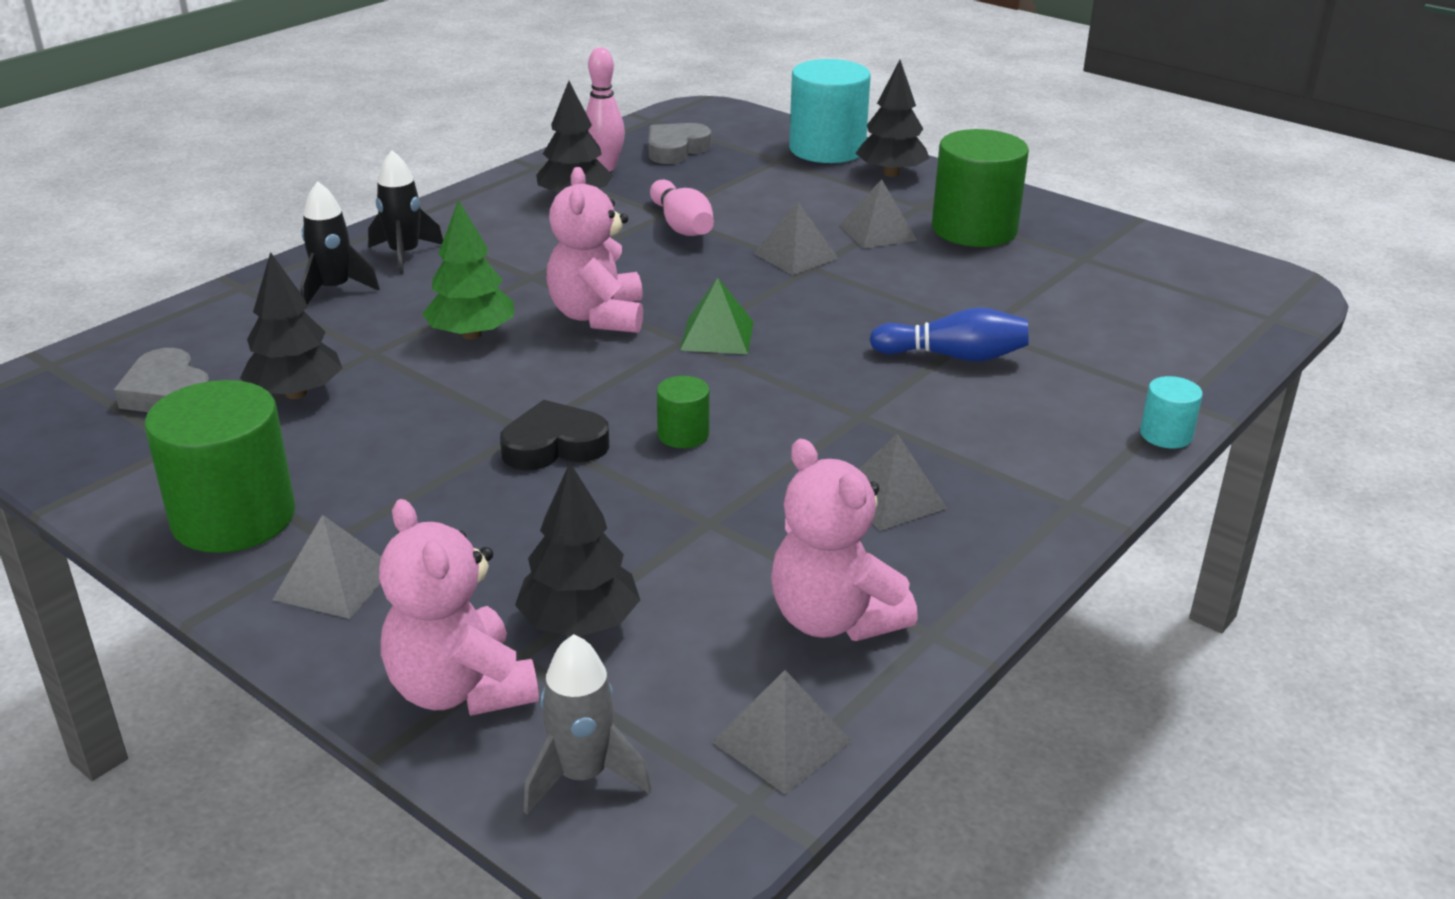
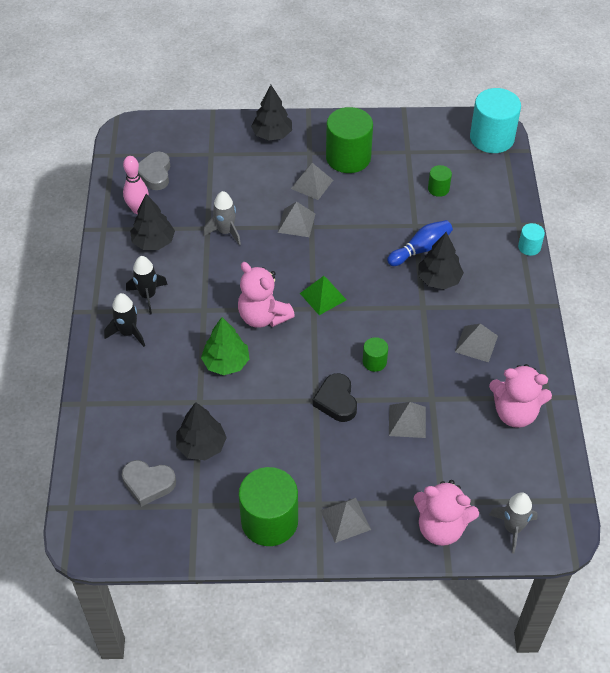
camera: 40 degrees left, 20 degrees up
(334, 289) = (128, 376): black rocket -> black rocket (148, 296)
(554, 445) = (336, 401): black heart -> black heart turned 45 degrees counterclockwise
(579, 623) = (443, 474): black tree -> black tree (439, 279)
(682, 225) = (225, 232): pink bowling pin -> grey rocket
(782, 741) = (551, 472): grey pyramid -> grey pyramid (407, 421)
(827, 149) = (224, 131): turquoise cylinder -> turquoise cylinder (492, 138)
(1082, 310) = (438, 189): none -> green cylinder

